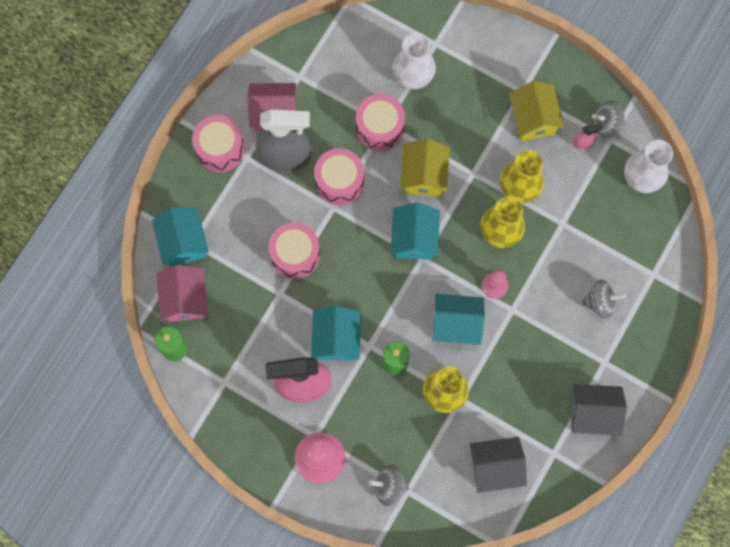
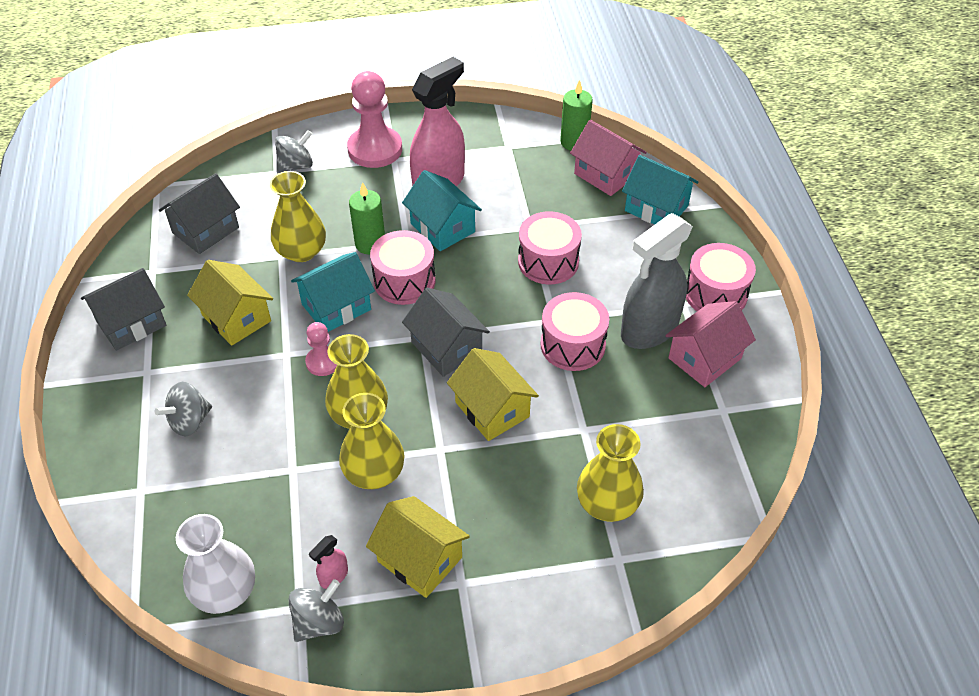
camera: 140 degrees right, 25 degrees down
(380, 128) = (585, 421): pink drum -> pink drum (404, 281)
(413, 74) = (607, 503): white vase -> yellow vase
(414, 238) = (446, 348): turquoise house -> grey house
(524, 364) = (236, 318): none -> yellow house

